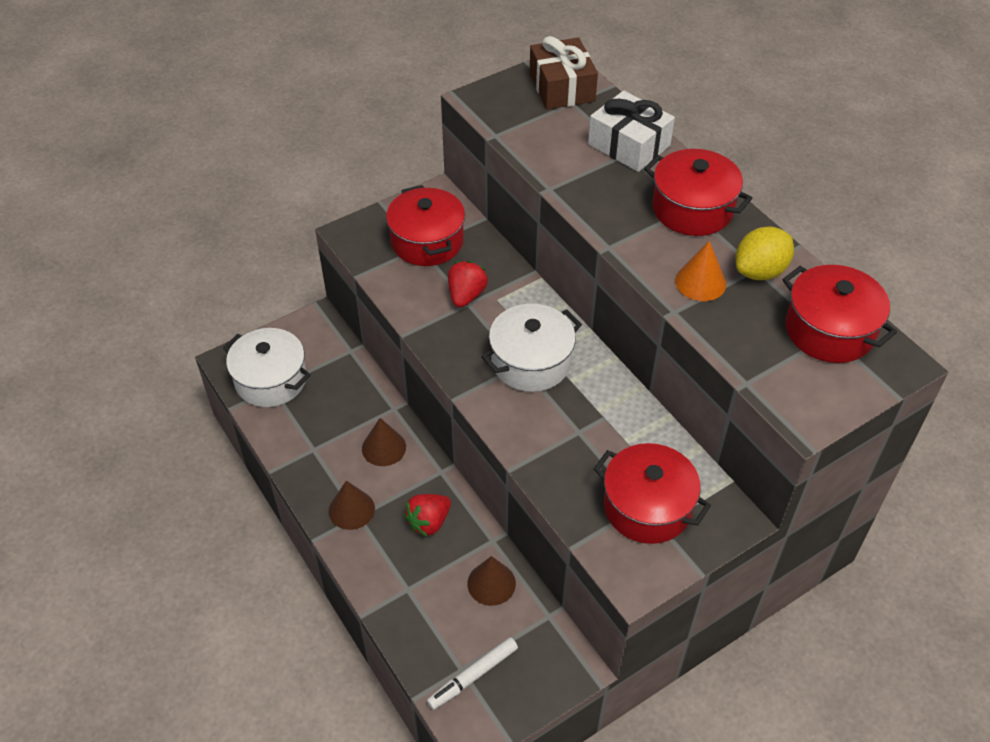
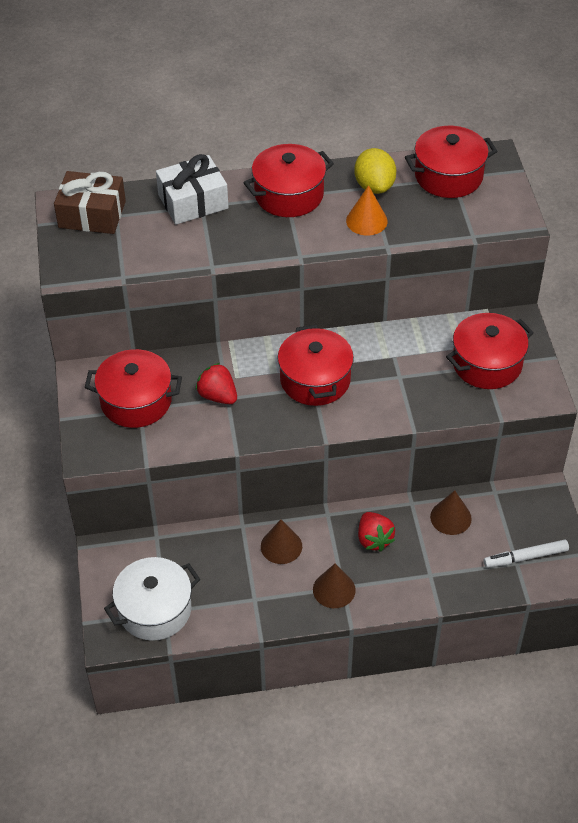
camera: 65 degrees left, 0 degrees up
(473, 676) = (525, 557): white marker -> white marker turned 90 degrees clockwise
(531, 362) = (315, 380): white pot -> red pot

